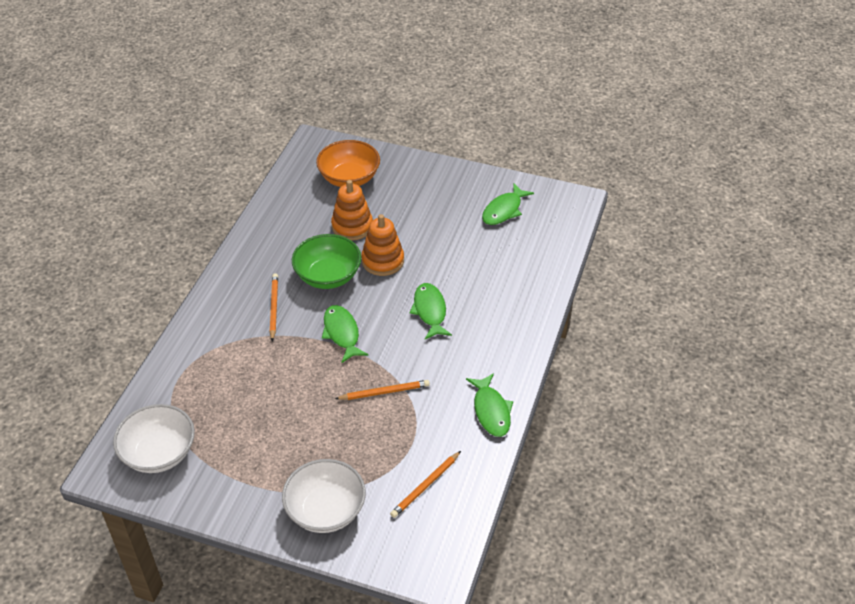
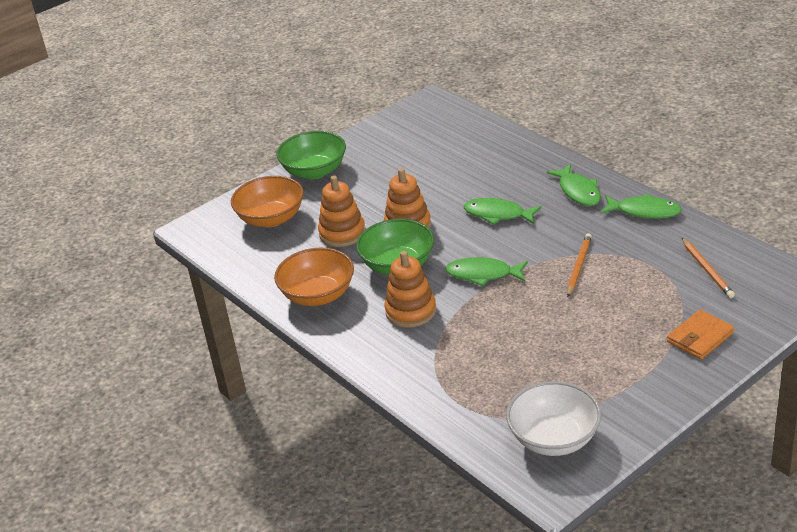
camera: 55 degrees left, 10 degrees down
(268, 246) = (318, 295): none -> orange bowl
(273, 307) = (411, 311): orange pencil -> orange stacking toy
(325, 510) = (700, 337): white bowl -> orange wallet
(426, 174) = (314, 171): none -> green bowl
(503, 210) = (406, 141): green fish -> green fish (578, 191)

